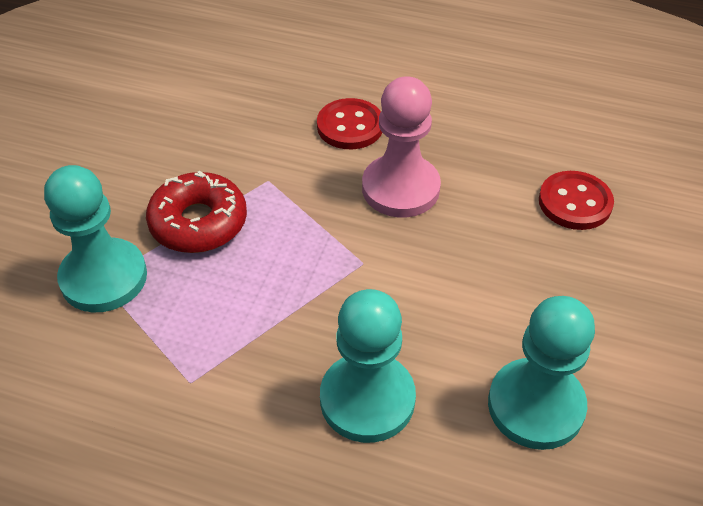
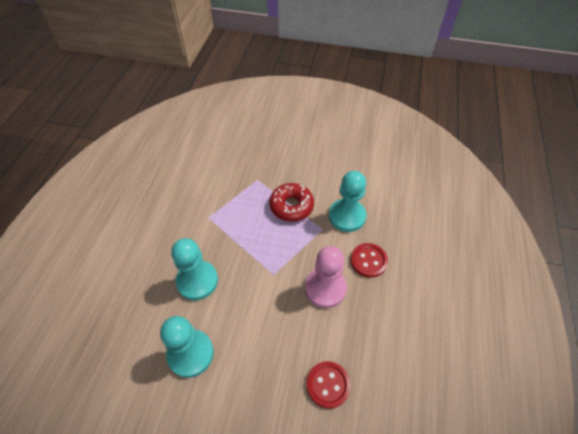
camera: 85 degrees right, 5 degrees up
(104, 278) = (258, 180): turquoise pawn -> turquoise pawn (347, 216)

